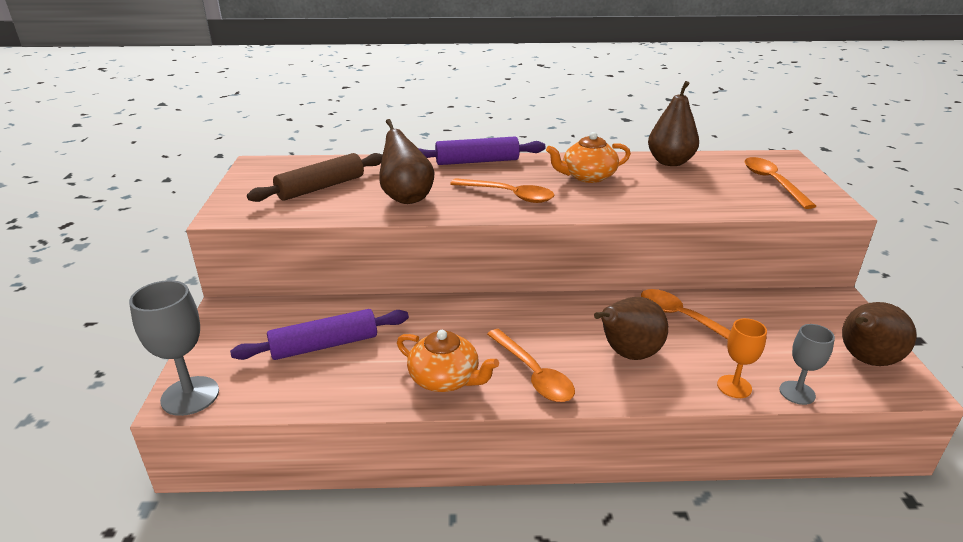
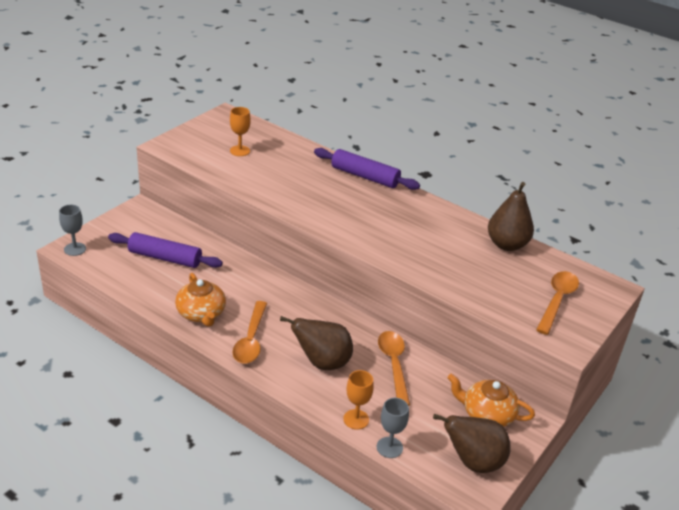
camera: 35 degrees right, 5 degrees up
(190, 396) = (75, 249): grey goblet -> grey goblet, size x0.62
(321, 187) = (240, 151): brown rolling pin -> orange goblet
(406, 197) = (278, 183): brown pear -> none
(509, 195) = (344, 213): orange spoon -> none
(587, 176) = (422, 226): orange teapot -> orange teapot (487, 414)

